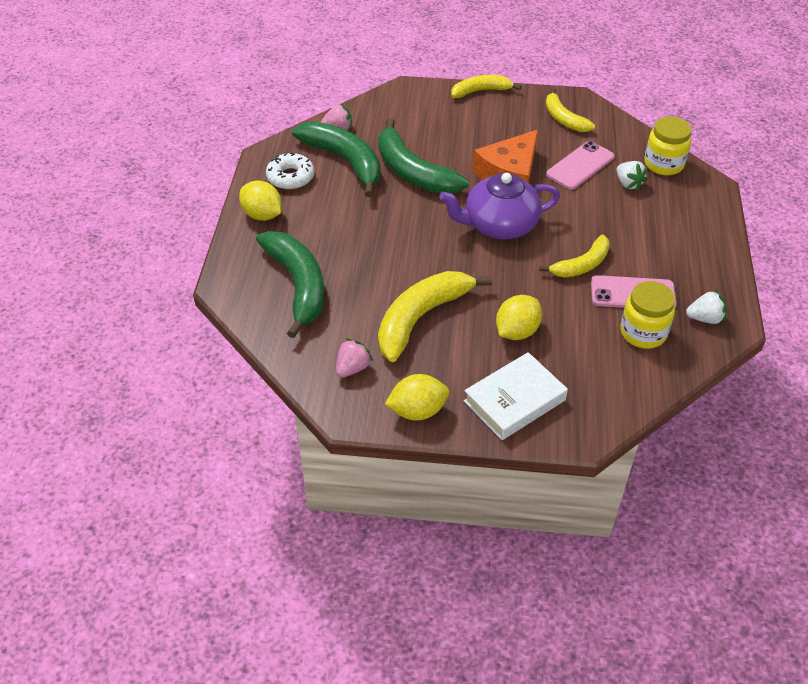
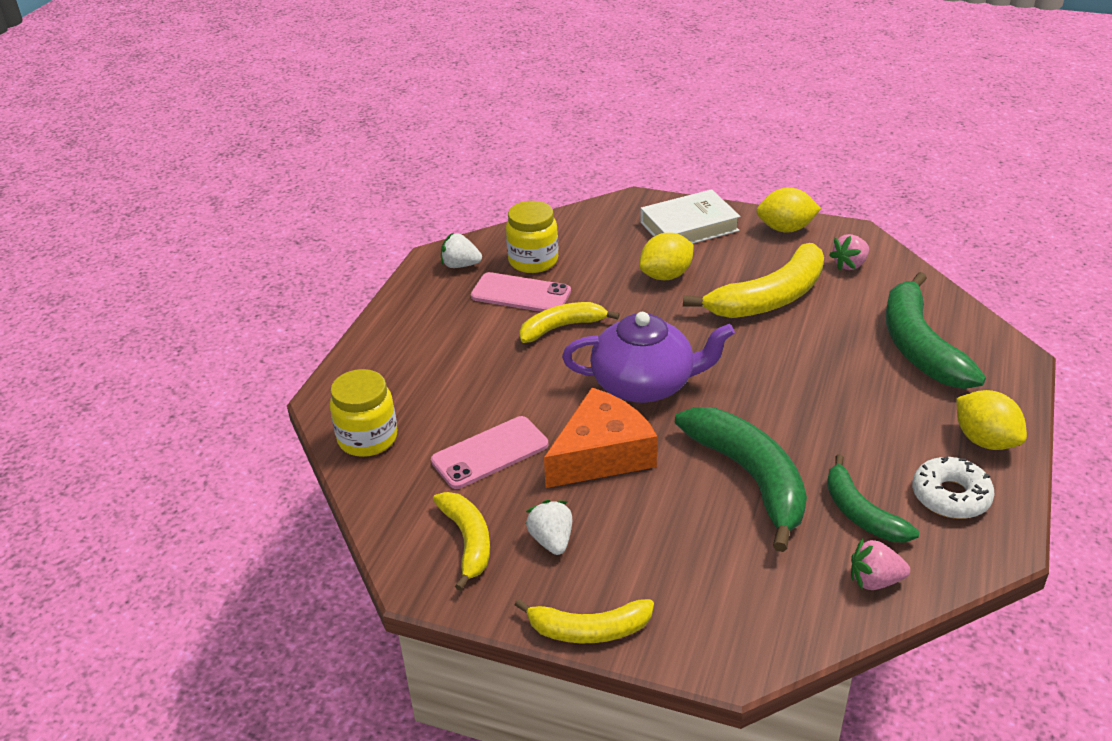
camera: 165 degrees left, 10 degrees down
(345, 161) = (861, 513): green banana -> green banana, size x0.60
(628, 184) = (438, 416): white strawberry -> white strawberry (551, 540)

